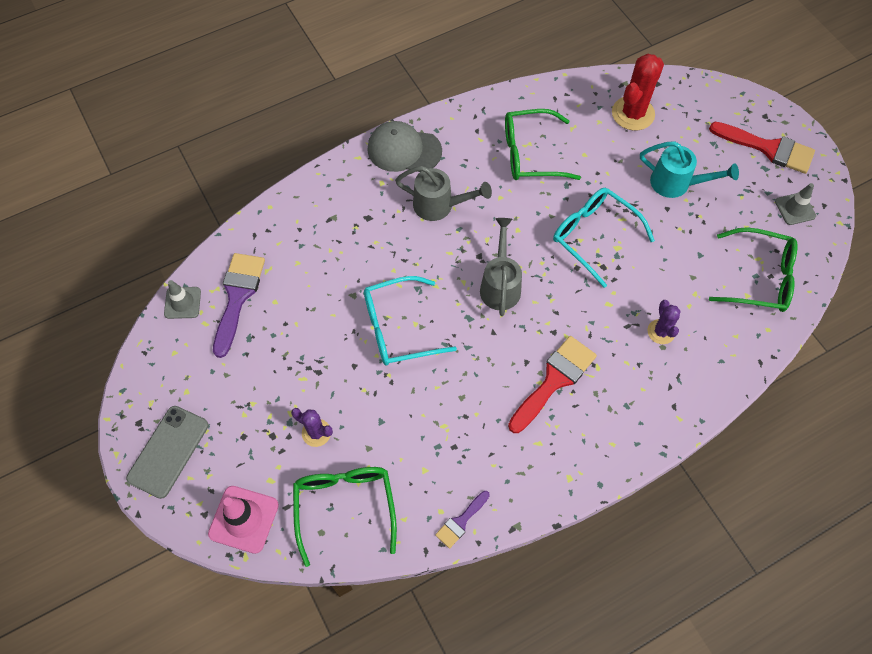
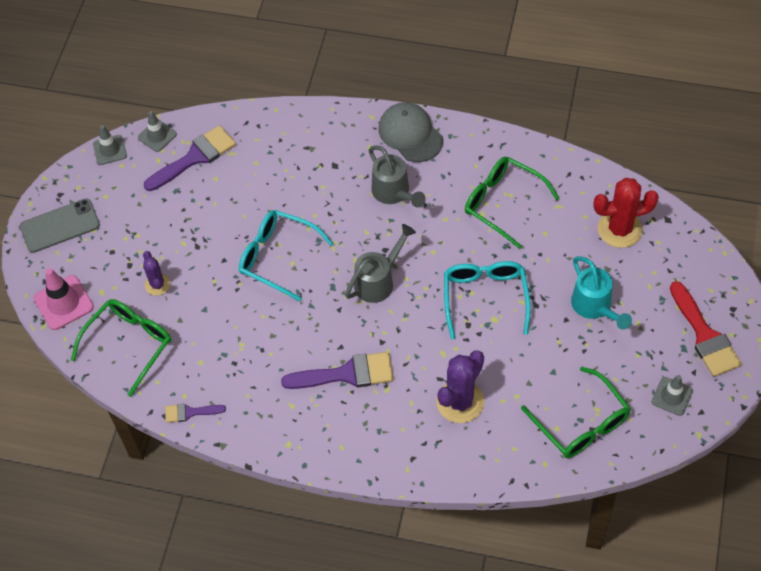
camera: 45 degrees right, 5 degrees down
(148, 347) = (110, 150): none -> grey traffic cone
(554, 380) = (346, 374): red brush -> purple brush
(661, 332) = (460, 402): purple cactus -> purple cactus, size x1.75

